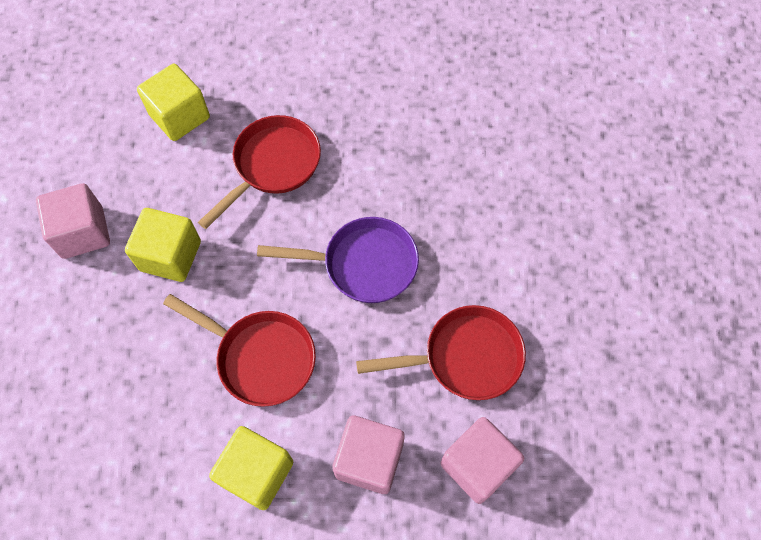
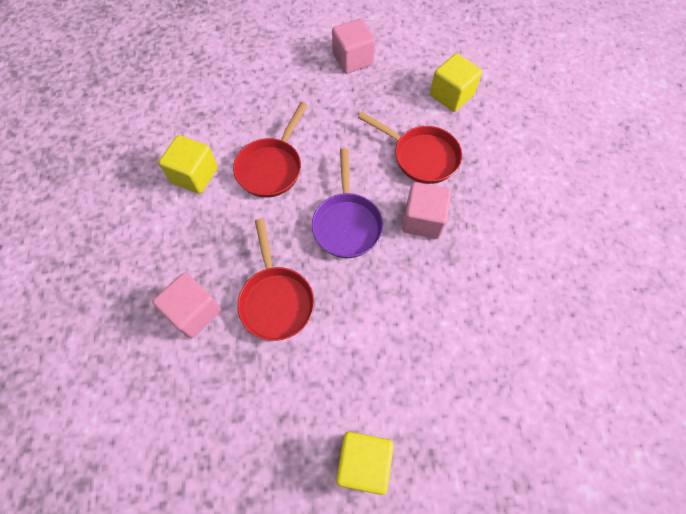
camera: 85 degrees right, 0 degrees up
(170, 256) = (341, 107): yellow cube -> yellow cube (363, 462)
(369, 460) = (200, 240): pink cube -> pink cube (423, 220)

